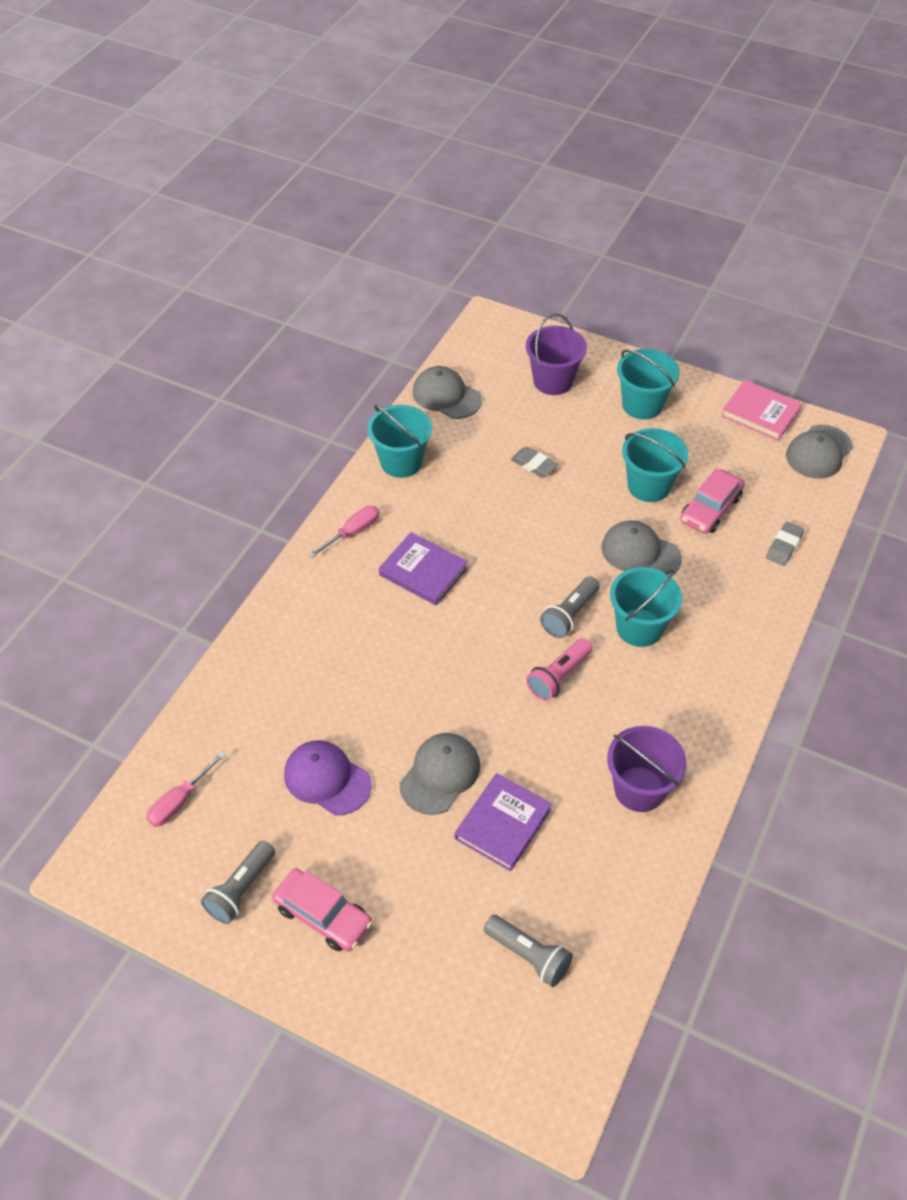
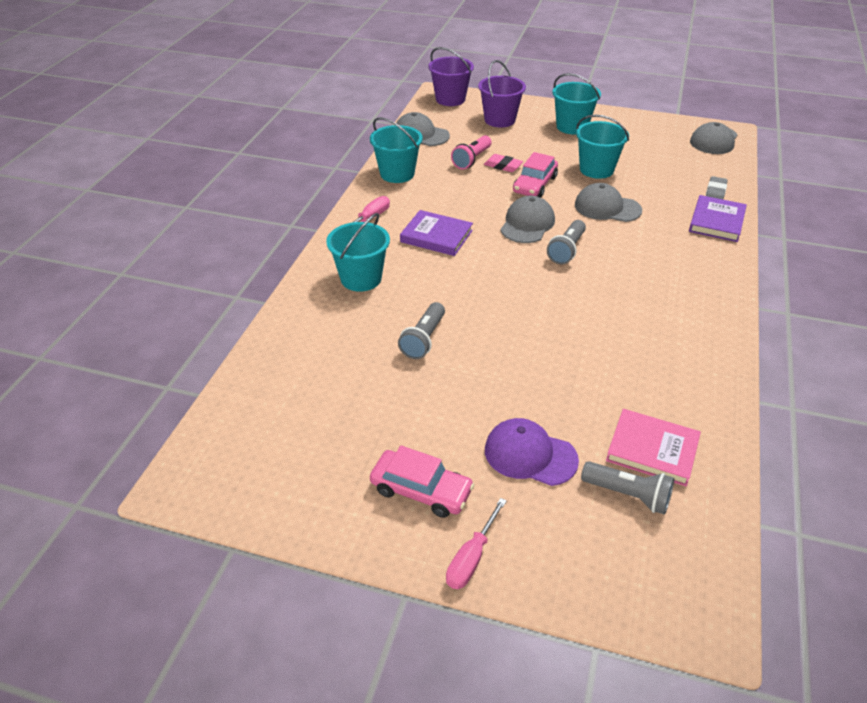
camera: 10 degrees left, 10 degrees down
(179, 801) = (259, 418): pink screwdriver -> pink screwdriver (471, 558)
(241, 889) = (335, 480): grey flashlight -> grey flashlight (424, 339)
(327, 779) = (395, 384): purple cap -> purple cap (530, 455)
(440, 774) = (496, 368): grey cap -> grey cap (527, 224)
(503, 824) = (565, 397): purple book -> purple book (716, 221)
(534, 465) = (503, 166): grey eraser -> pink eraser
(558, 676) = (573, 290): pink flashlight -> pink flashlight (472, 160)
(639, 627) = (626, 252): turquoise bucket -> turquoise bucket (361, 278)
(639, 789) = (673, 357): purple bucket -> purple bucket (450, 99)
(710, 509) = (649, 177): pink car -> pink car (535, 184)
(760, 413) = (660, 123): pink book -> pink book (652, 450)

